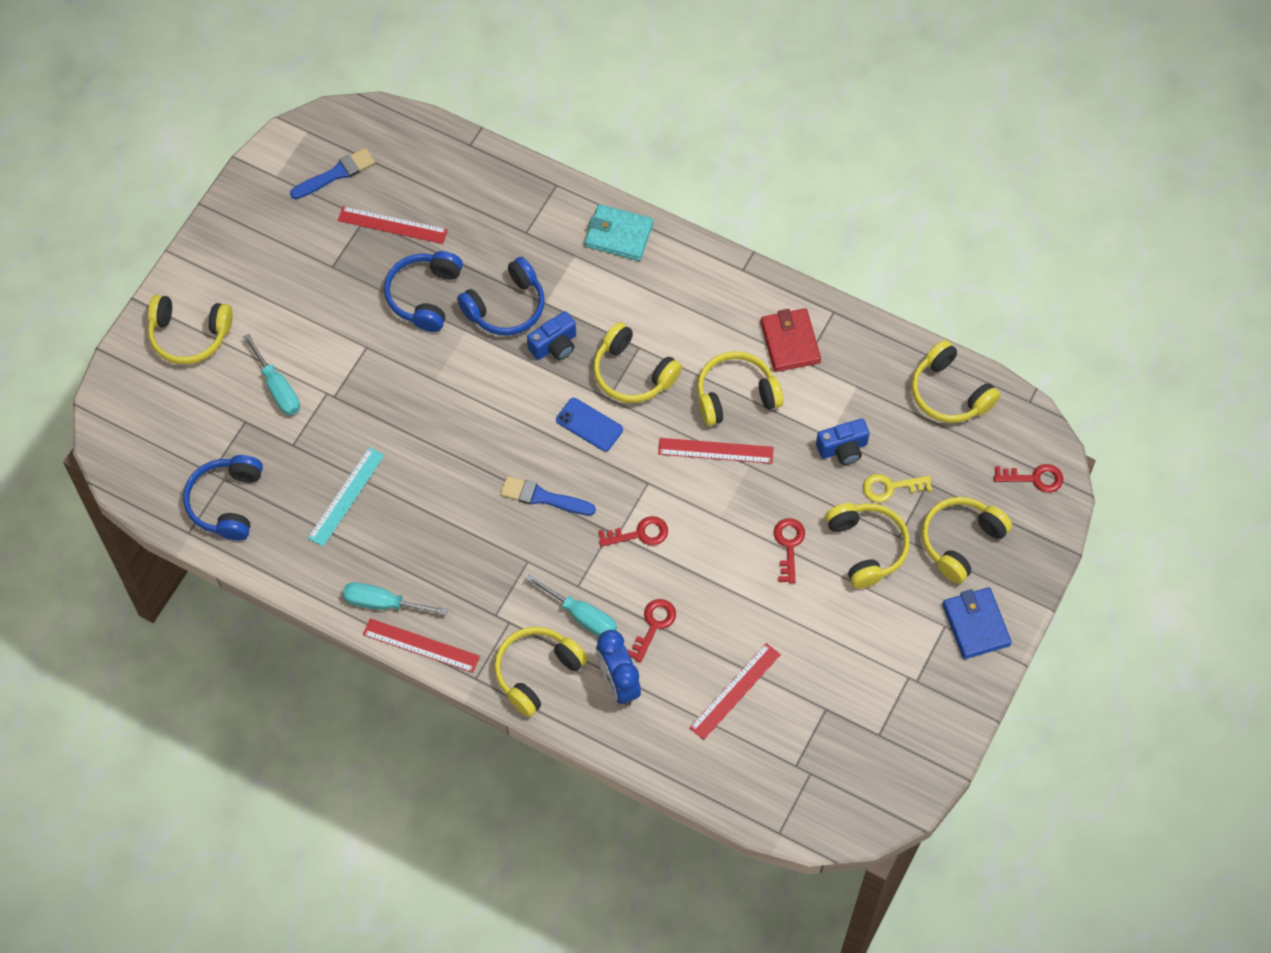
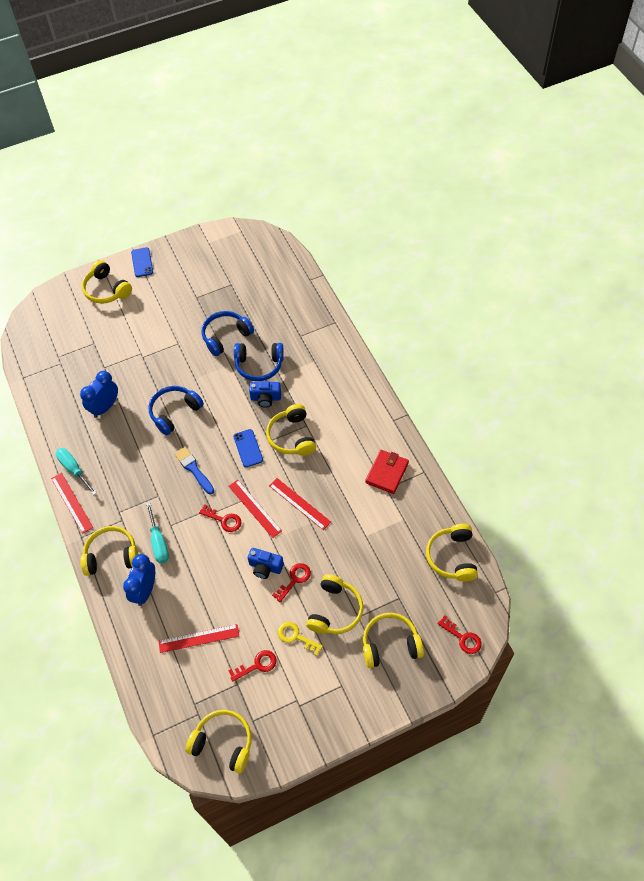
camera: 40 degrees right, 5 degrees down
(204, 264) = (142, 262): none -> blue phone
(227, 502) = (52, 375): blue headphones -> blue headphones (174, 412)
(277, 388) = (121, 337): turquoise screwdriver -> none
(336, 174) = (236, 257): blue brush -> none
(346, 496) = (105, 407): turquoise ruler -> blue clock
(392, 225) = (240, 295): red ruler -> red ruler (254, 508)
(618, 235) = (344, 364): turquoise wallet -> none
(653, 625) = (189, 573): red key -> red key (257, 665)
(735, 395) = (334, 482): yellow headphones -> yellow headphones (223, 743)
(843, 449) = (367, 548): blue camera -> blue camera (265, 567)
(890, 487) = (376, 586): yellow key -> yellow key (296, 637)
(976, 625) = (359, 698): blue wallet -> none

